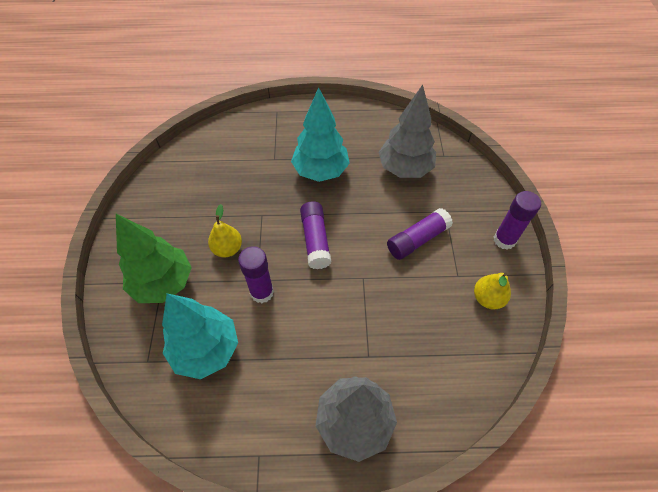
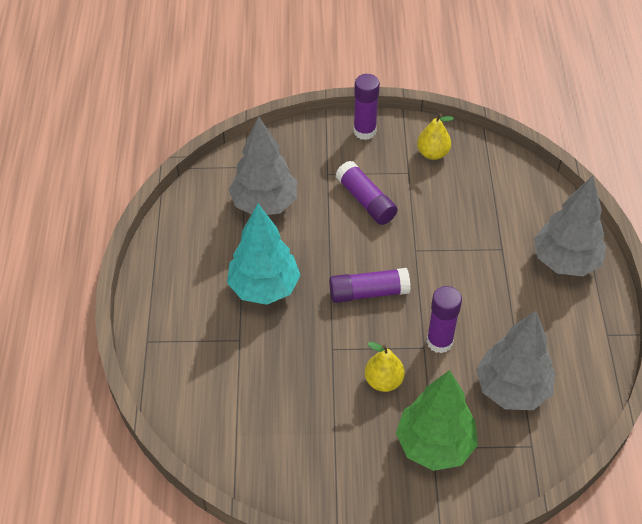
camera: 90 degrees left, 5 degrees down
(206, 349) = (512, 389): turquoise tree -> grey tree

